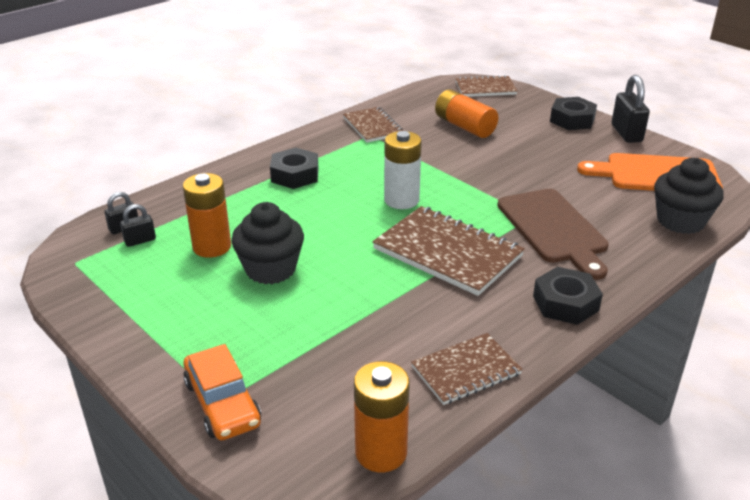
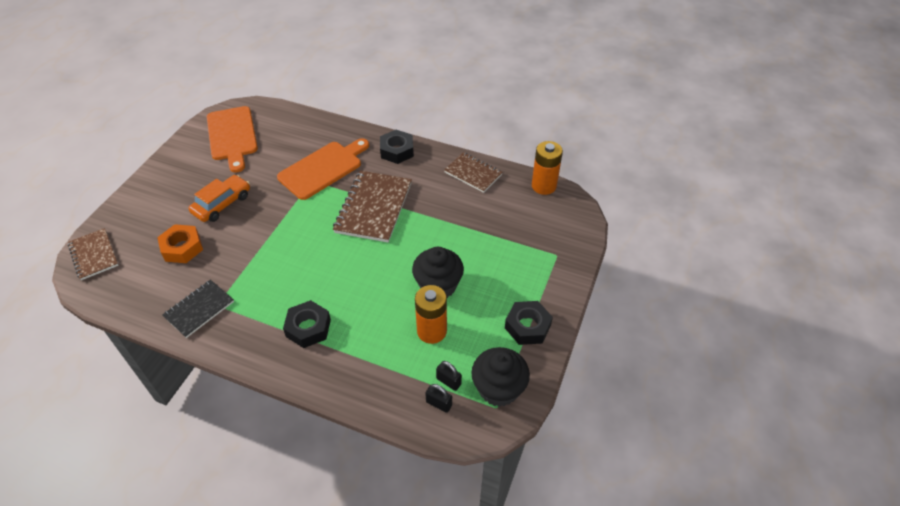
camera: 115 degrees left, 15 degrees up
(222, 403) = (558, 253): orange car -> orange car (222, 204)
(372, 126) = (199, 309): brown notebook -> black notebook
(401, 200) = (319, 249): white battery -> none
(464, 126) = (182, 248): orange battery -> orange nut
(553, 229) = (323, 168): brown cutting board -> orange cutting board
(572, 120) = (152, 188): black nut -> black nut (527, 326)
(626, 133) = (170, 157): black padlock -> none
(680, 221) = (289, 120): black cupcake -> black cupcake (498, 388)

